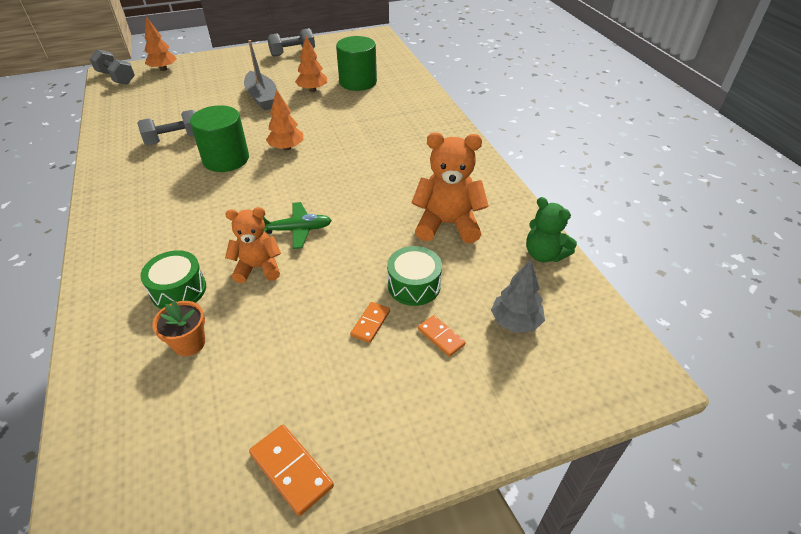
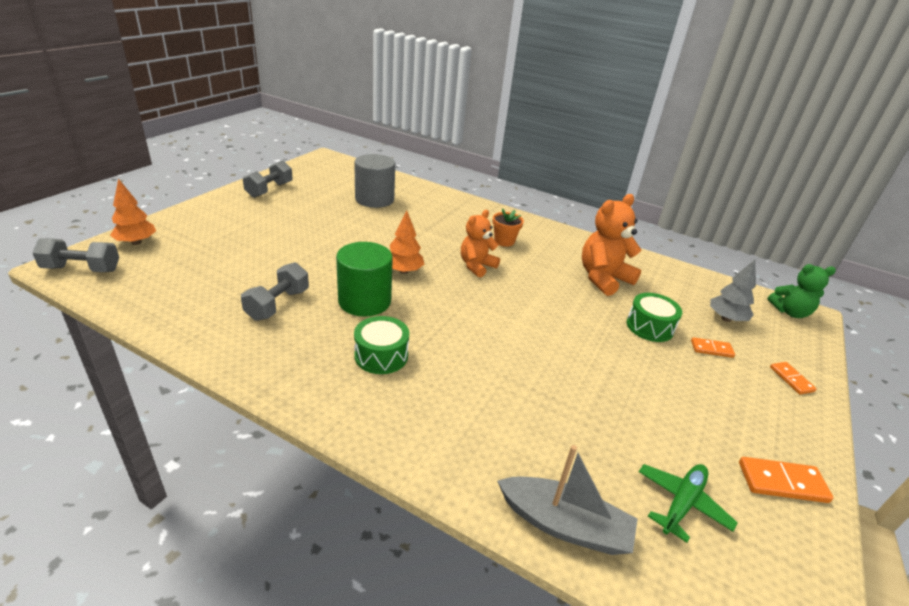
camera: 45 degrees left, 10 degrees down
(178, 290) = (513, 423): green drum -> green drum (381, 355)
(189, 343) = (591, 455): orange flower pot -> orange flower pot (504, 241)
(258, 268) = (541, 371): orange teddy bear -> orange teddy bear (476, 266)
(262, 98) = (307, 237): grey boat -> grey boat (564, 525)
(297, 230) = (520, 329): green plane -> green plane (682, 503)
(312, 90) = (344, 217): orange tree -> none
(358, 82) = (374, 199): green cylinder -> grey cylinder
(370, 323) = (668, 364): orange domino -> orange domino (791, 379)
(544, 254) = (677, 273): green teddy bear -> green teddy bear (790, 312)

